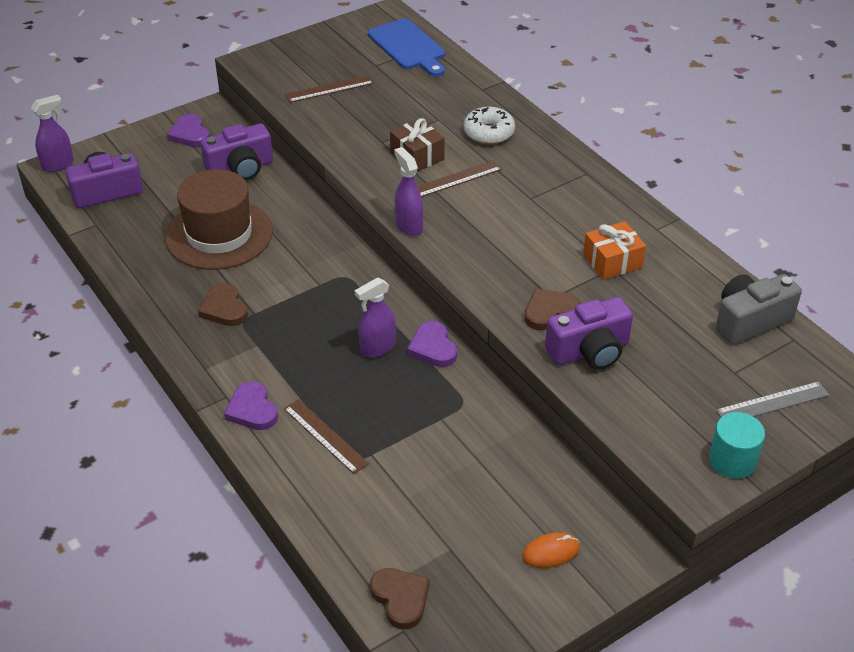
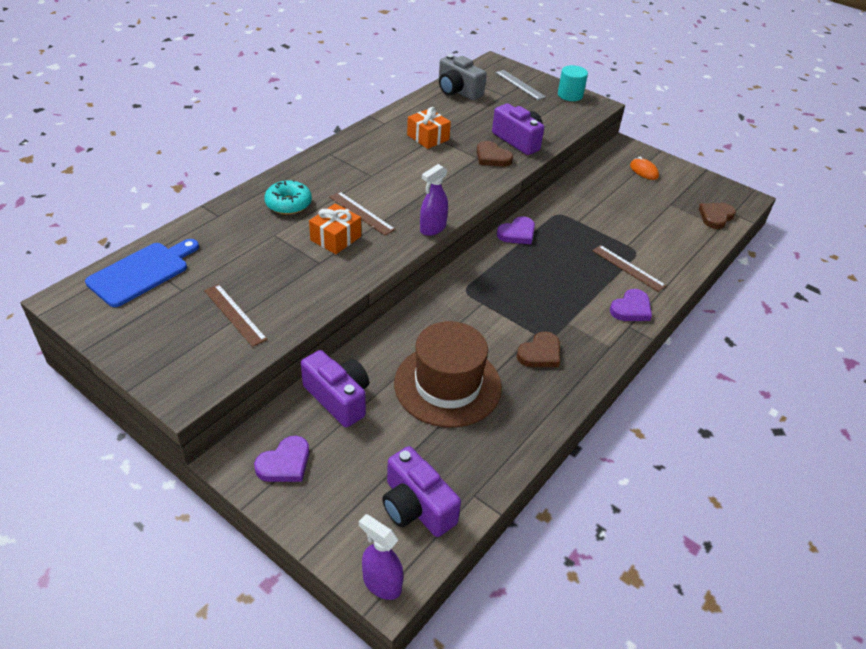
camera: 110 degrees left, 0 degrees up
(325, 436) = (628, 268): brown ruler -> brown ruler turned 75 degrees counterclockwise
(377, 348) = (533, 259): purple spray bottle -> none
(417, 156) = (335, 238): brown gift -> orange gift
(489, 133) = (288, 204): white donut -> turquoise donut

